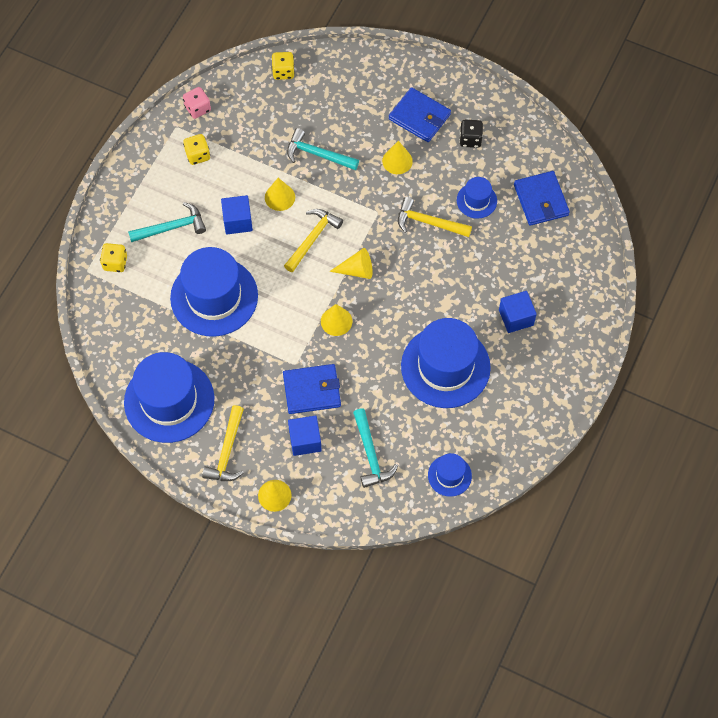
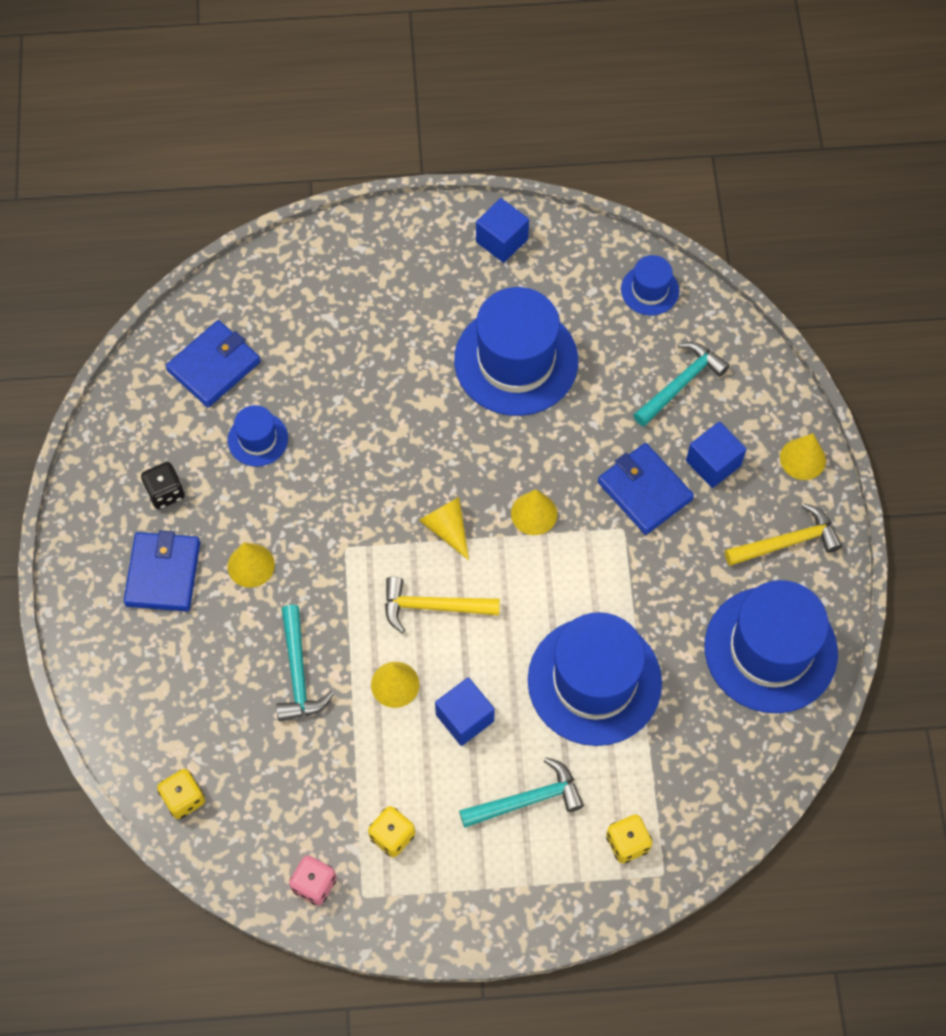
camera: 120 degrees left, 0 degrees up
(172, 227) = (527, 800): turquoise hammer -> turquoise hammer turned 120 degrees clockwise
(428, 222) = (324, 479): yellow hammer -> none
(516, 317) = (401, 317): blue cube -> blue cube (502, 240)

